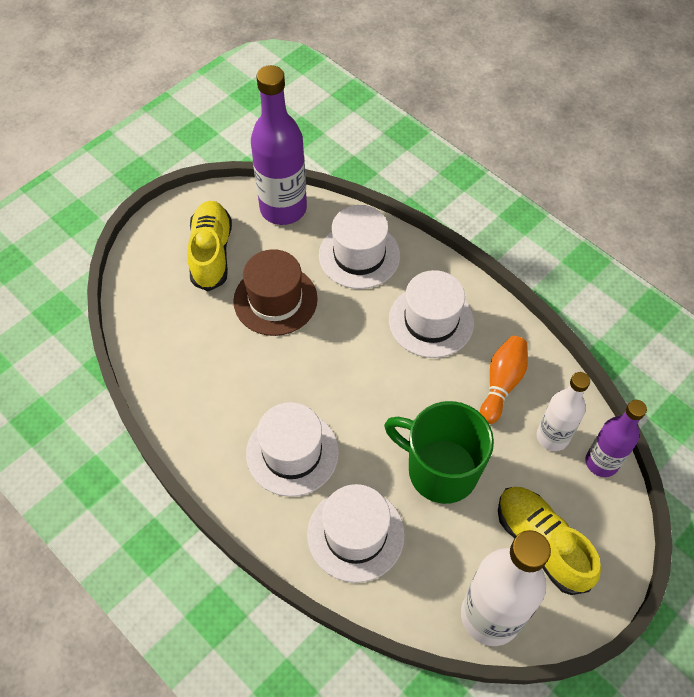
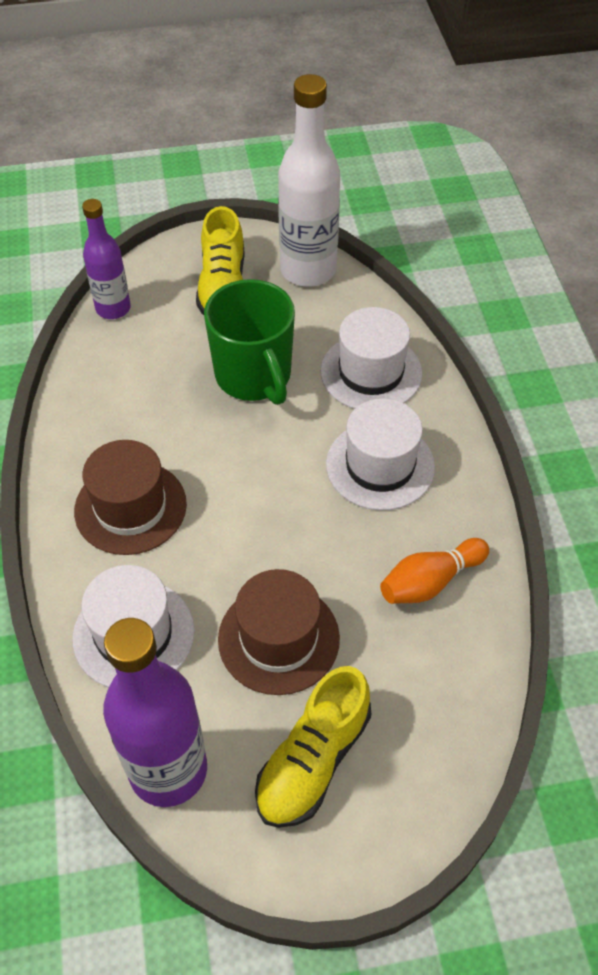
camera: 145 degrees left, 5 degrees down
(431, 321) = (130, 507): white hat -> brown hat
(501, 383) = (126, 410): orange bowling pin -> orange bowling pin (430, 581)
(552, 437) = (131, 346): white bottle -> none

